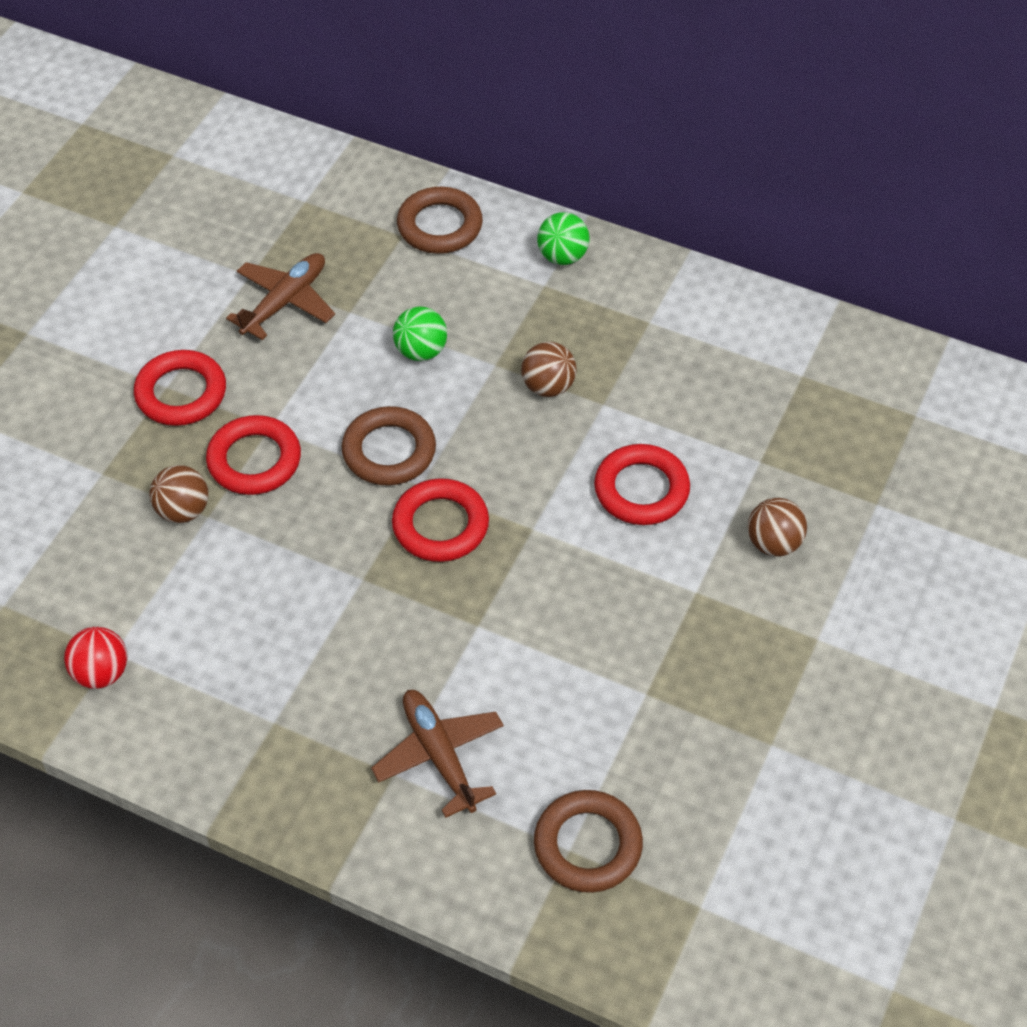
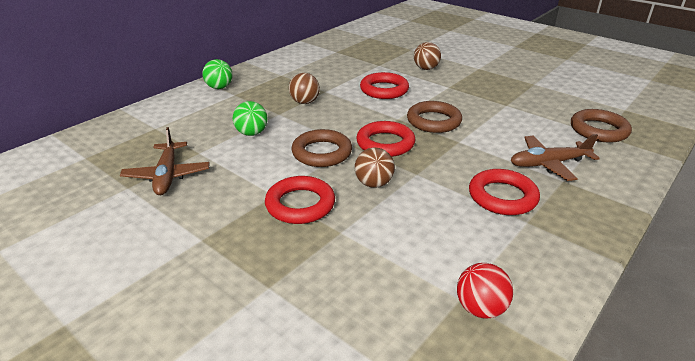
camera: 75 degrees left, 20 degrees down
(181, 393) = (214, 232): red ring -> red ring (502, 196)
(183, 510) = (330, 244): brown ball -> brown ball (374, 184)
(285, 302) = (167, 175): brown plane -> brown plane turned 150 degrees counterclockwise
(440, 226) = (161, 116): brown ring -> brown ring (433, 121)

